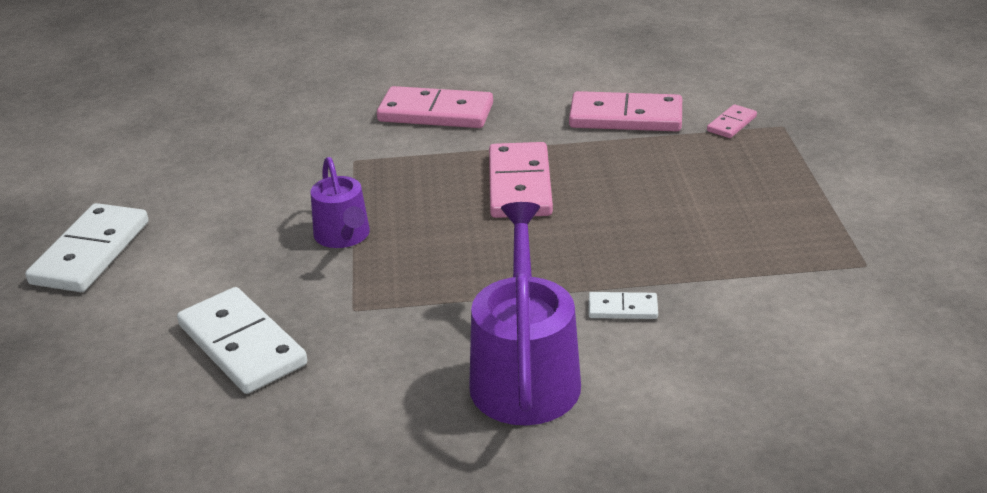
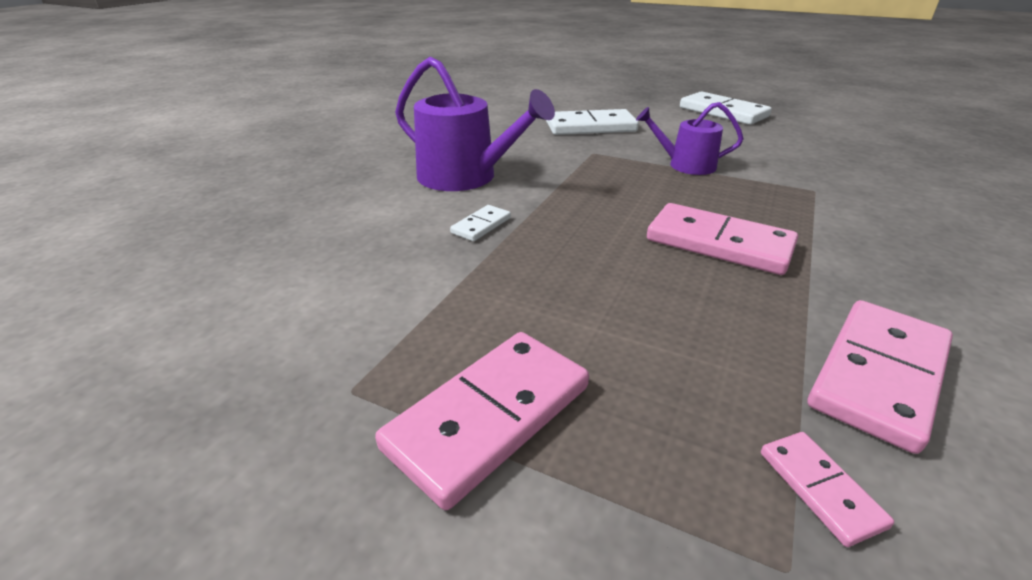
camera: 120 degrees right, 0 degrees up
(435, 113) = (918, 245): pink domino -> pink domino (489, 416)

